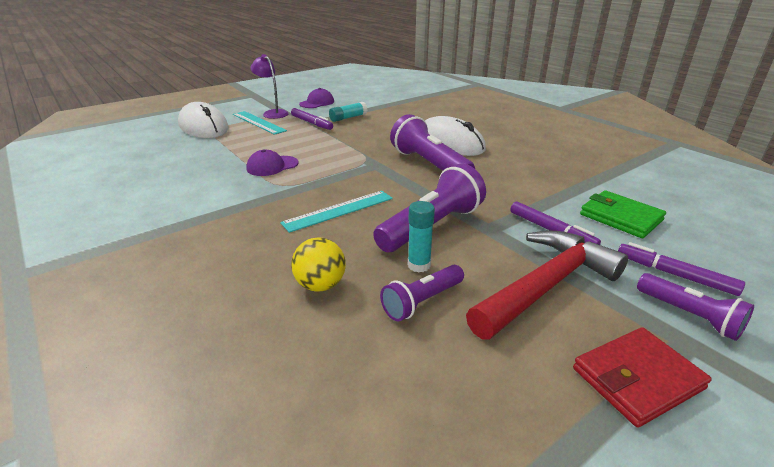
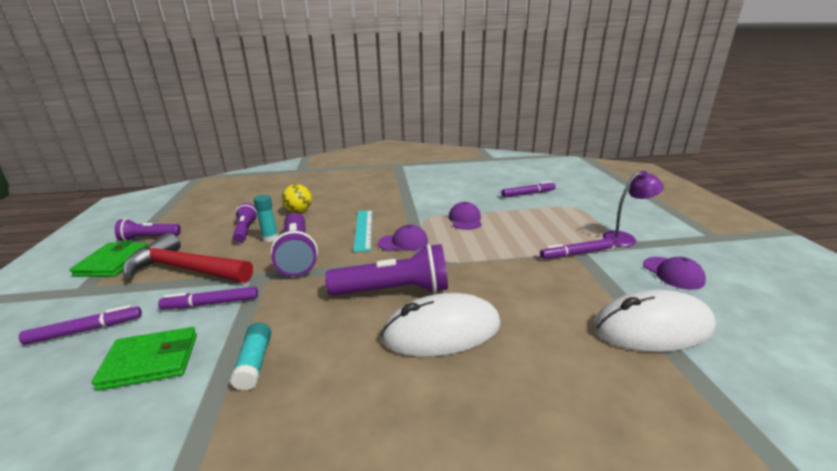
camera: 120 degrees right, 5 degrees down
(179, 150) = (528, 194): none -> purple marker
(203, 126) = (586, 204): white mouse -> white mouse (652, 327)
(258, 122) = (590, 227): turquoise ruler -> none
(348, 118) = (590, 281): turquoise glue stick -> turquoise glue stick (254, 363)
(349, 181) = (403, 242): none -> purple cap
(546, 286) = (186, 269): red hammer -> red hammer turned 120 degrees clockwise
(637, 378) = (113, 262): red wallet -> green wallet
(689, 316) = (76, 306): purple flashlight -> purple flashlight (149, 238)

